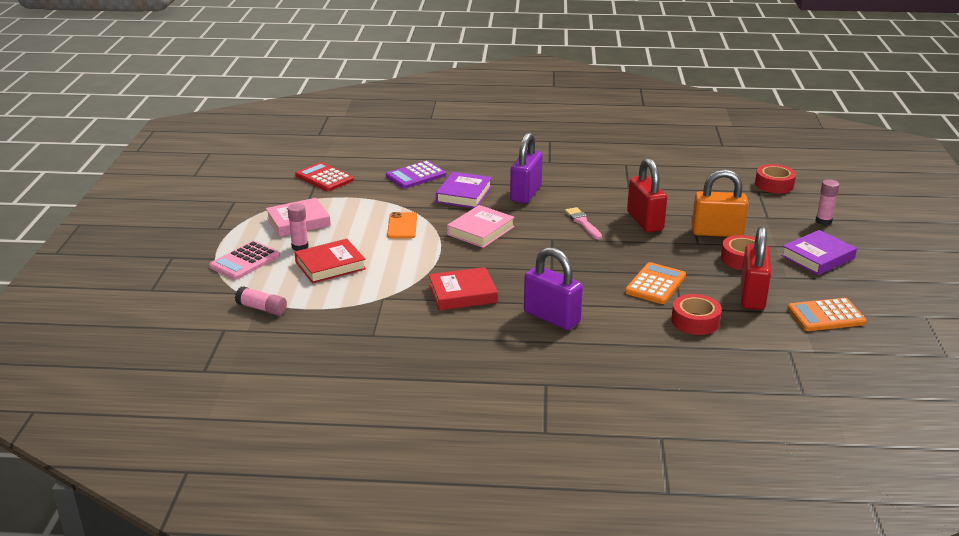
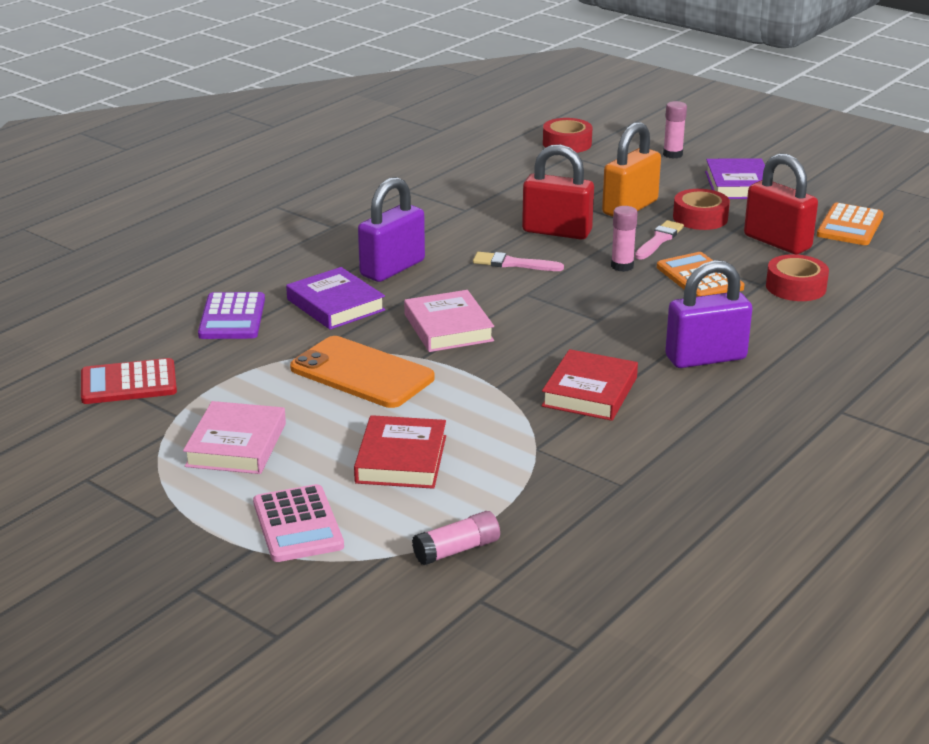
camera: 55 degrees left, 0 degrees up
(300, 247) = (315, 466): pink glue stick -> pink glue stick (622, 266)
(402, 226) = (362, 373): orange phone -> orange phone, size x1.69
(525, 193) = (392, 268): purple padlock -> purple padlock turned 75 degrees clockwise
(687, 255) = (659, 240): none -> pink brush

